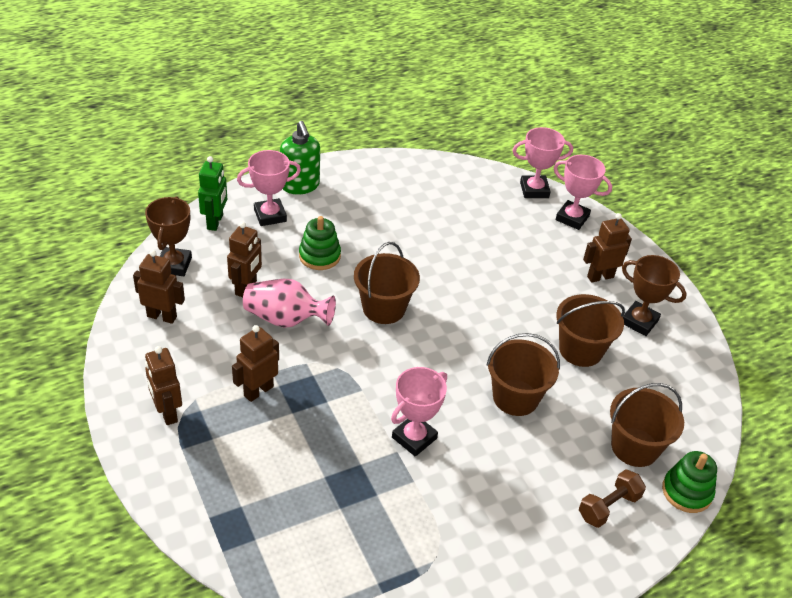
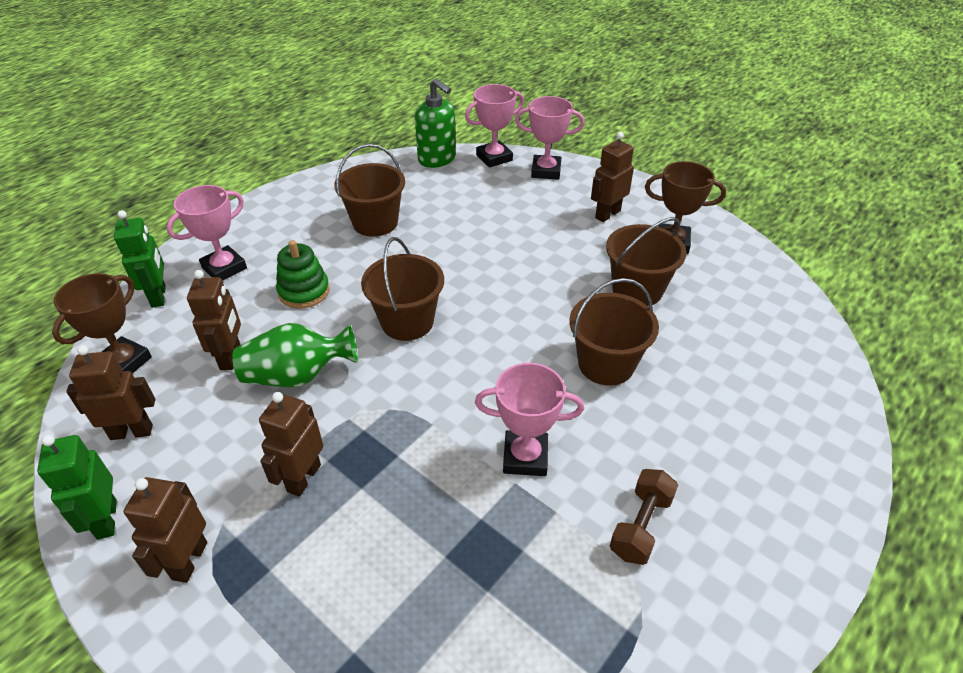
camera: 20 degrees left, 0 degrees up
(127, 367) = (106, 519): none -> green robot
(167, 413) = (189, 560): brown robot -> brown robot turned 60 degrees clockwise
(174, 265) = (124, 362): brown trophy -> brown trophy turned 45 degrees clockwise
(285, 319) = (297, 376): pink vase -> green vase
(300, 185) = (245, 227): green soap dispenser -> green soap dispenser (437, 159)
(414, 438) = (525, 457): pink trophy -> pink trophy turned 75 degrees clockwise
(608, 507) = (781, 445): brown dumbbell -> brown dumbbell (641, 526)
(634, 447) = (758, 368): brown bucket -> brown bucket (375, 223)
(686, 492) = (840, 394): green stacking toy -> none

